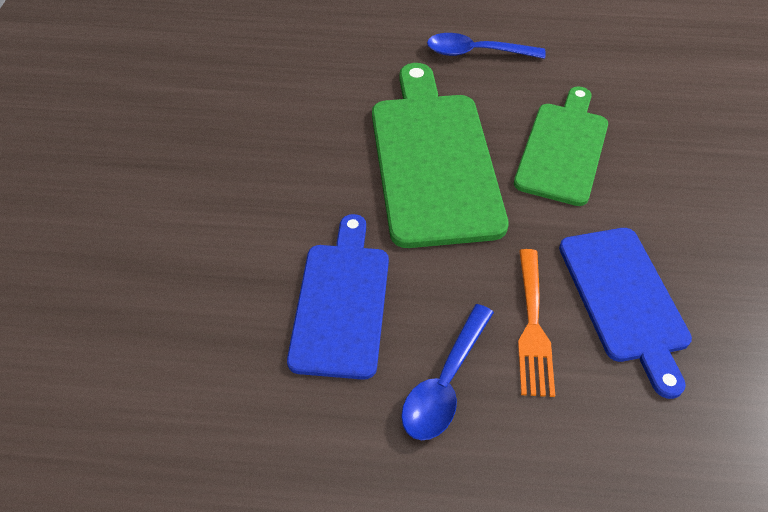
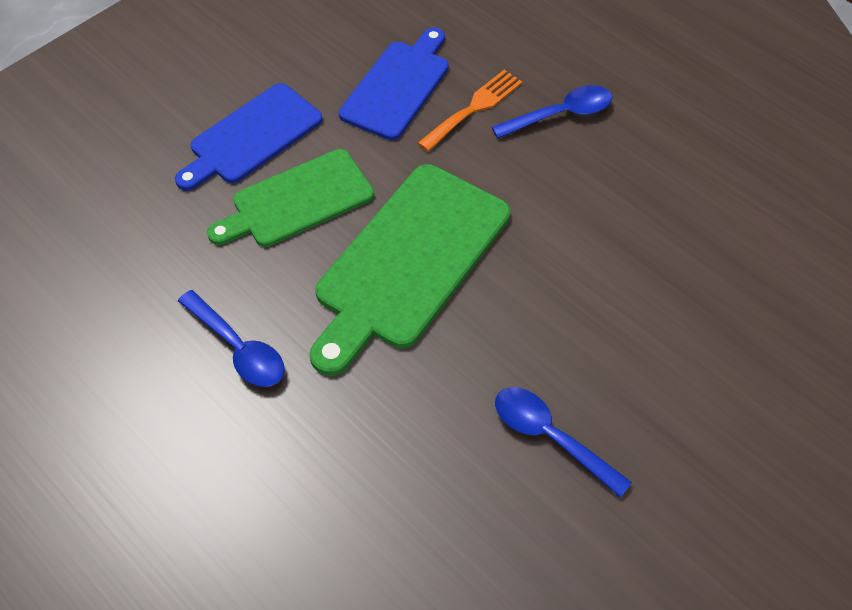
camera: 140 degrees left, 5 degrees up
(231, 119) = (550, 437): none -> blue spoon
(341, 302) = (585, 199): blue cutting board -> blue cutting board (252, 137)

